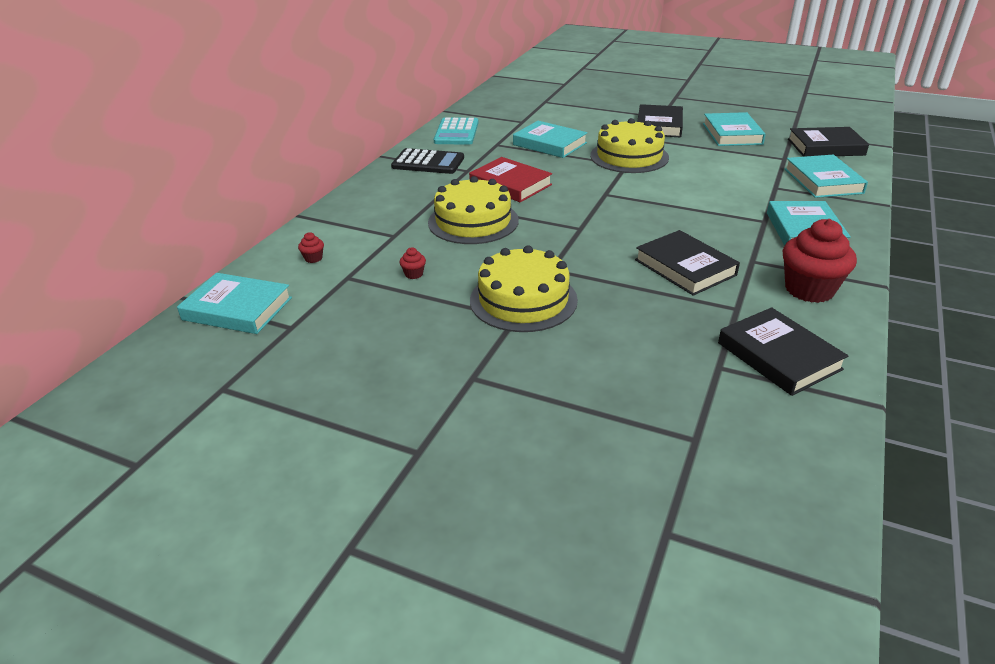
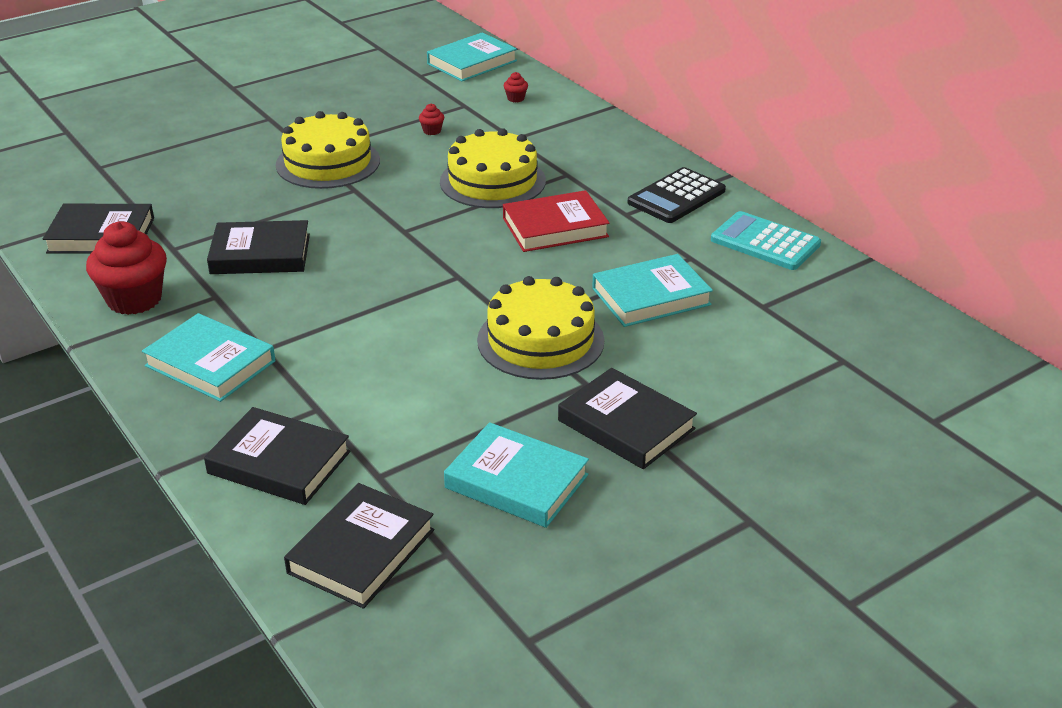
camera: 120 degrees right, 0 degrees up
(823, 181) = (279, 462): turquoise book -> black book

